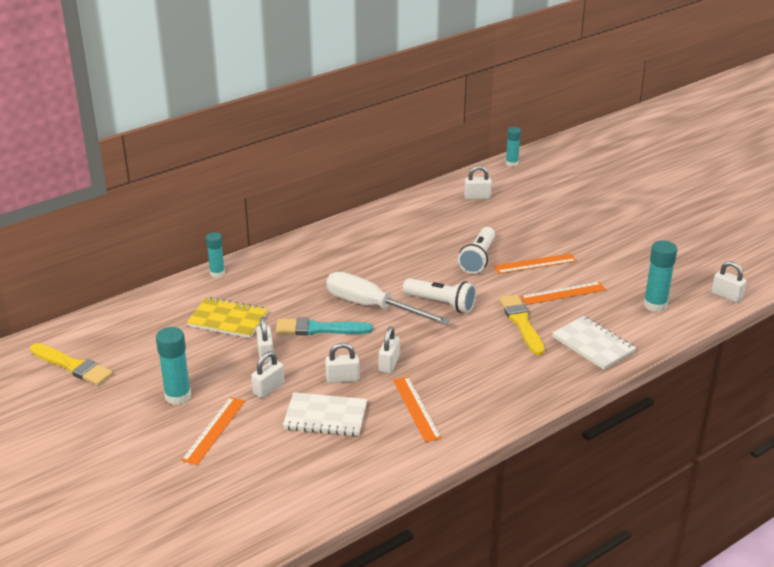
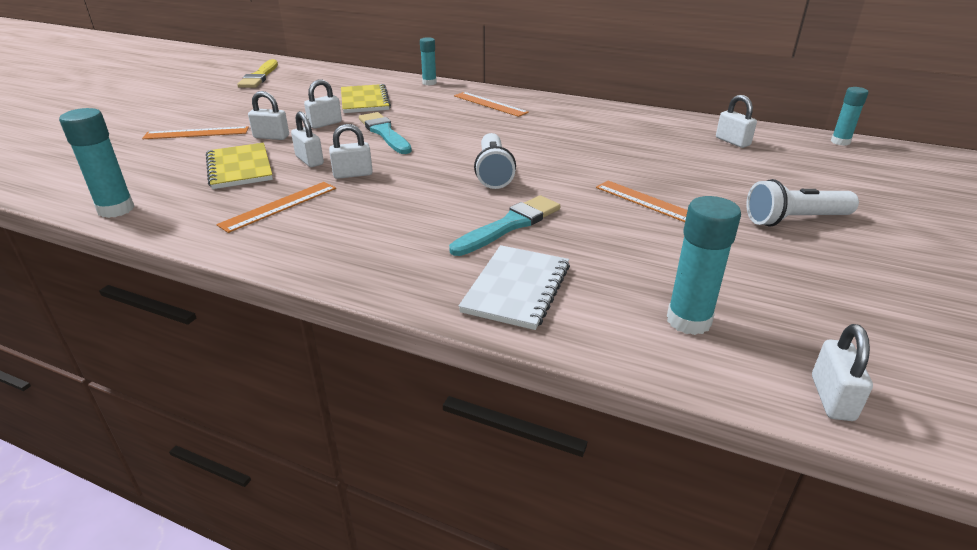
camera: 60 degrees right, 0 degrees up
(178, 396) = (239, 111): turquoise glue stick -> turquoise glue stick (116, 209)
(325, 416) = (240, 168): white notebook -> yellow notebook
(372, 306) = (448, 144): white screwdriver -> none
(478, 259) = (609, 170): white flashlight -> white flashlight (794, 220)
(521, 323) = (509, 225): yellow brush -> turquoise brush
(563, 293) = (612, 237): orange ruler -> orange ruler (490, 104)

